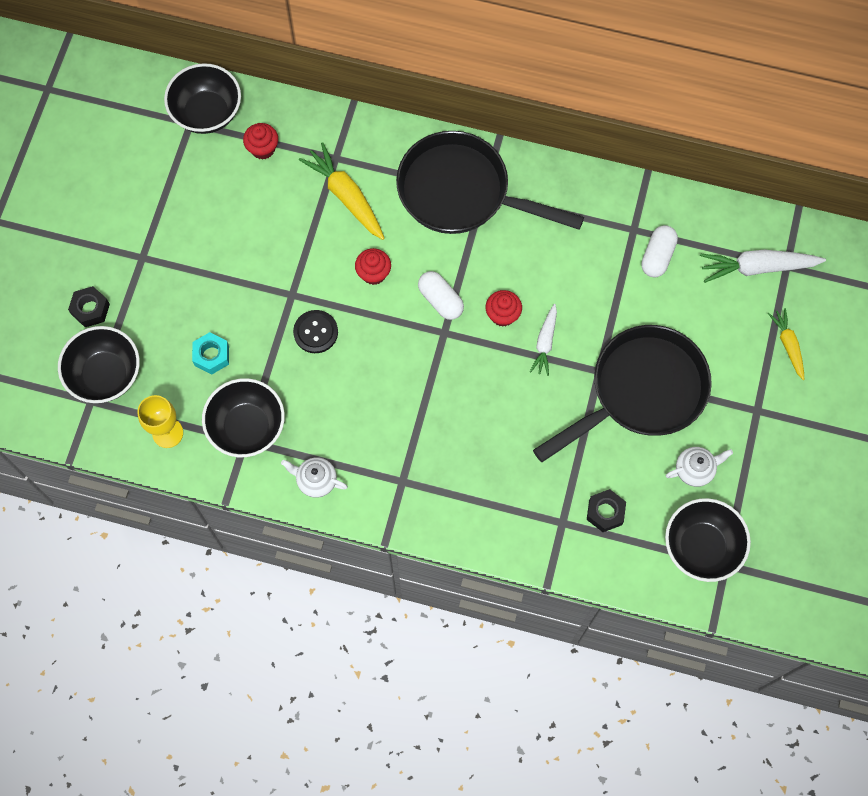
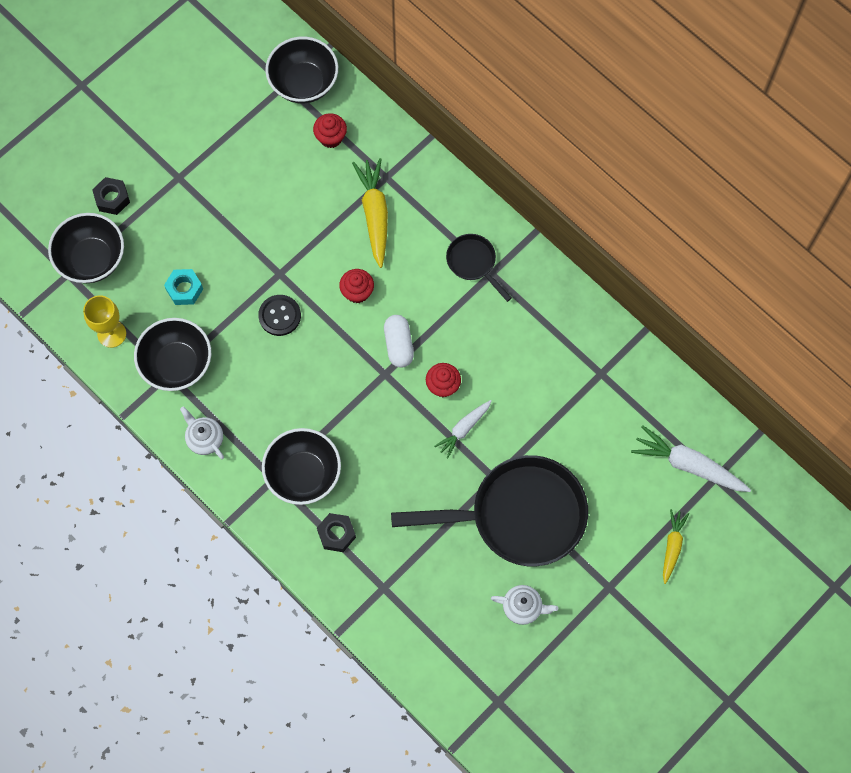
camera: 30 degrees right, 0 degrees up
(462, 192) = (473, 263): black pan -> black pan, size x0.46
(605, 512) = (424, 600): black nut -> black nut (336, 534)
(657, 256) = (606, 408): white capsule -> none
(701, 547) = (487, 675): black bowl -> black bowl (303, 474)

